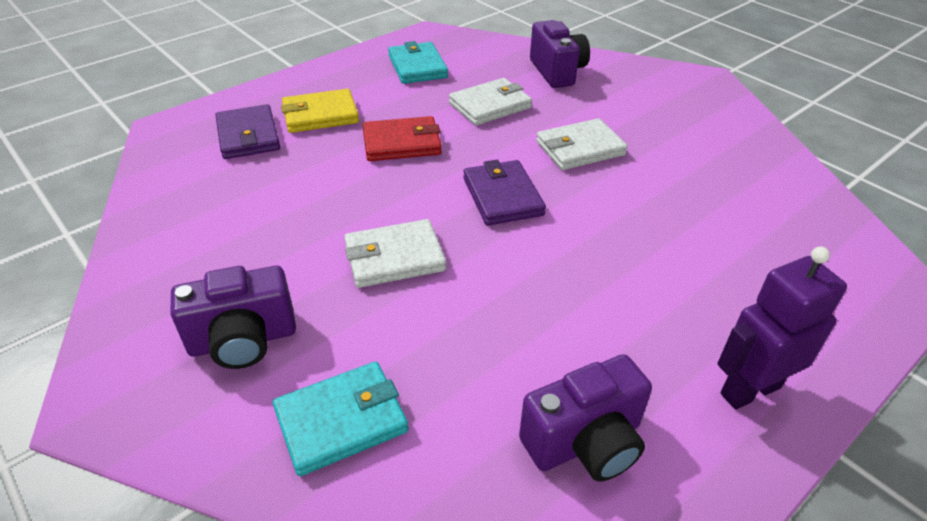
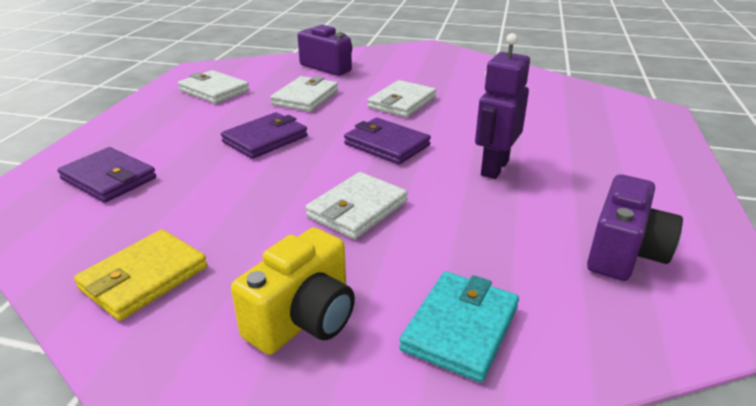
camera: 35 degrees left, 10 degrees down
(243, 340) = (304, 319): purple camera -> yellow camera
(320, 115) = (165, 143): yellow wallet -> yellow wallet (144, 278)
(401, 143) = (265, 139): red wallet -> purple wallet
(417, 67) = (214, 90): turquoise wallet -> white wallet
(749, 390) = (661, 184): purple robot -> purple robot (494, 168)

